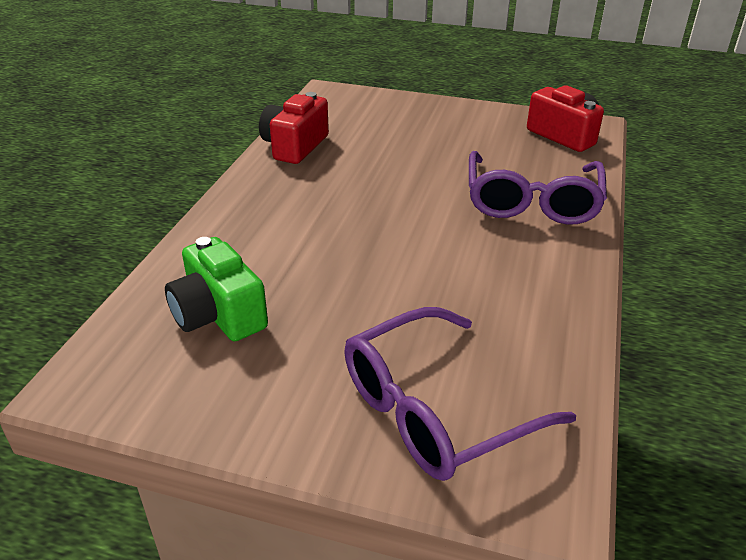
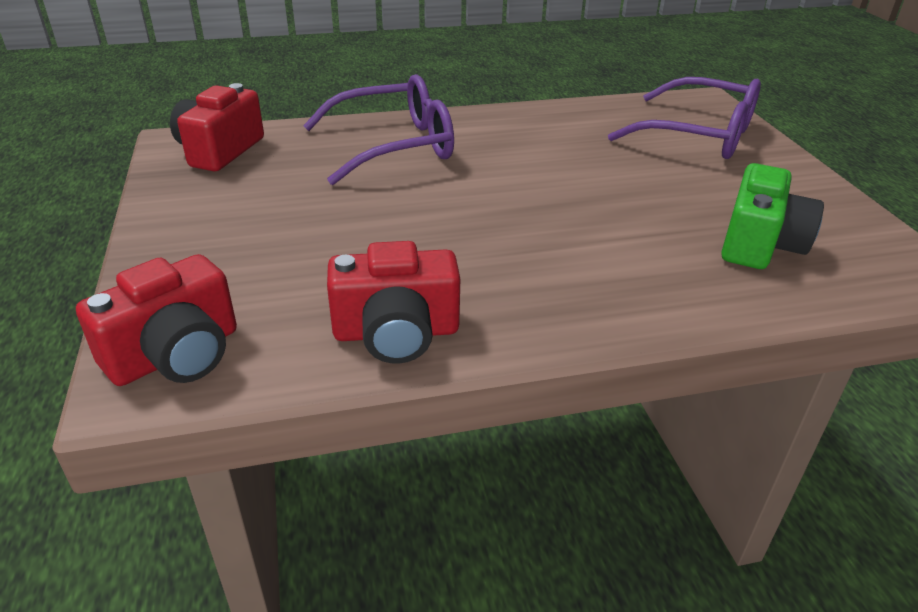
camera: 120 degrees left, 0 degrees up
(339, 100) = (176, 355): none -> red camera

